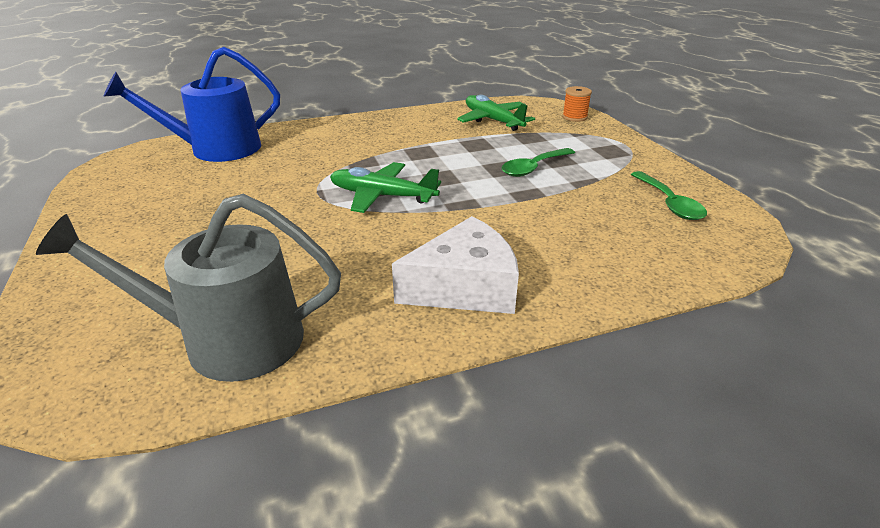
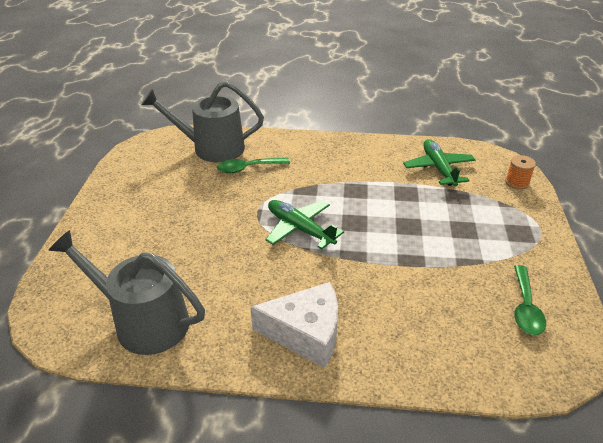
camera: 25 degrees right, 5 degrees up
(217, 149) = (212, 148): blue watering can -> grey watering can
(533, 168) = (435, 233): green spoon -> green spoon (248, 168)

